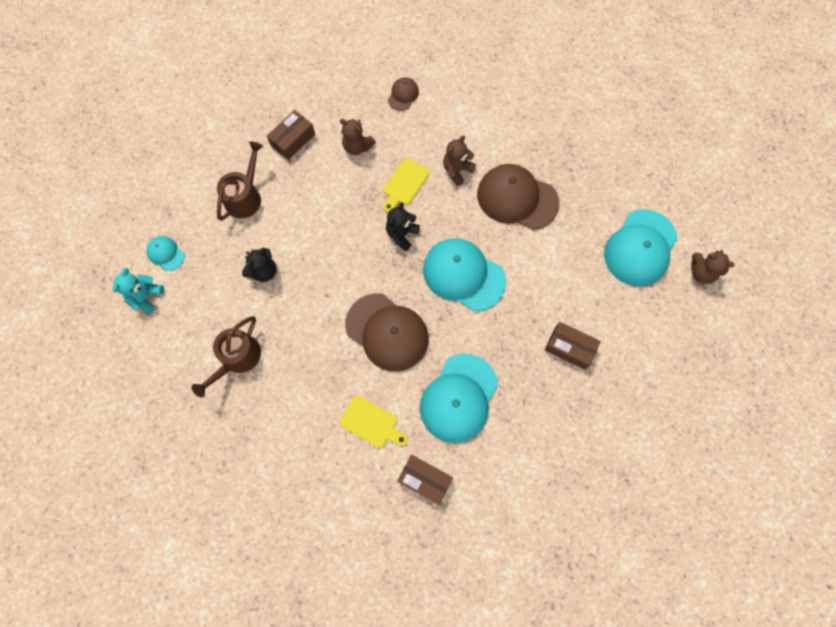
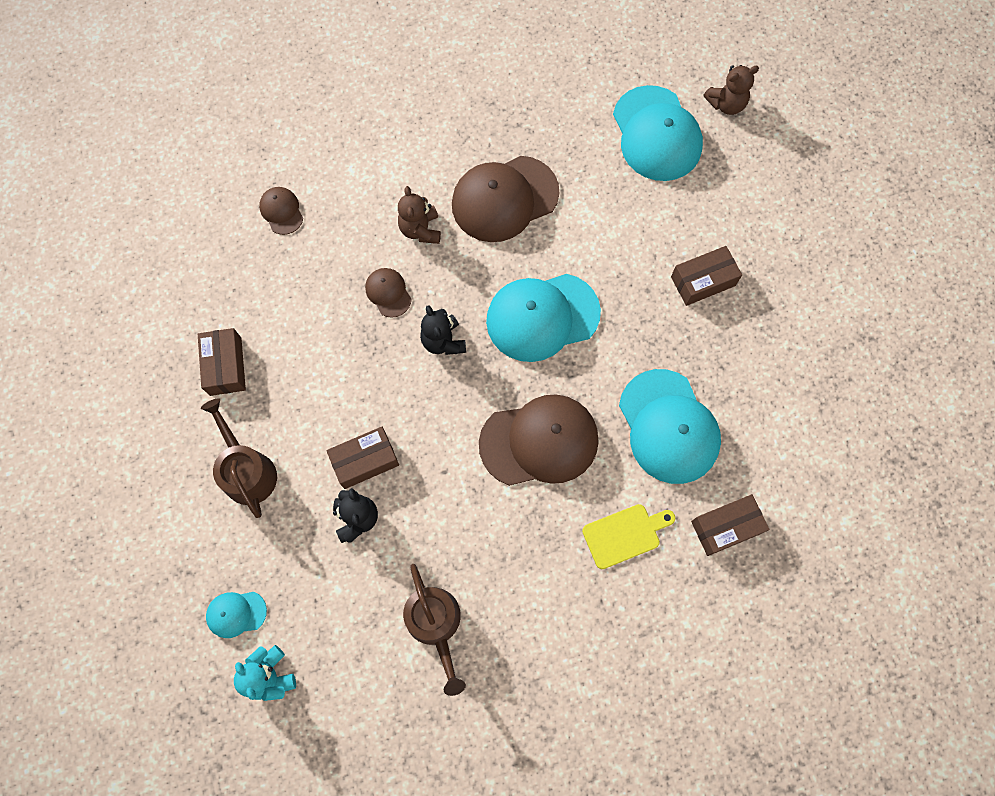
camera: 50 degrees left, 0 degrees up
(299, 249) = (365, 461): none -> brown box
(357, 147) = (298, 305): brown teddy bear -> none
(404, 184) = (388, 293): yellow cutting board -> brown cap

